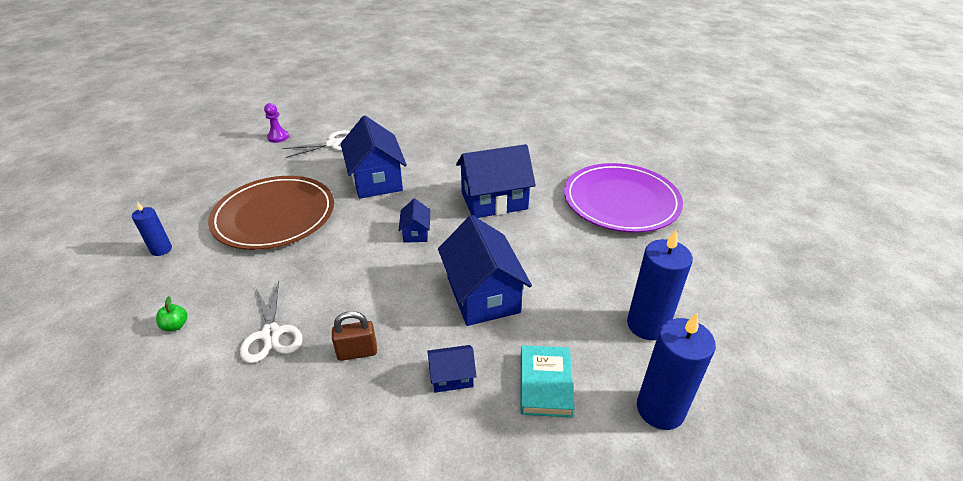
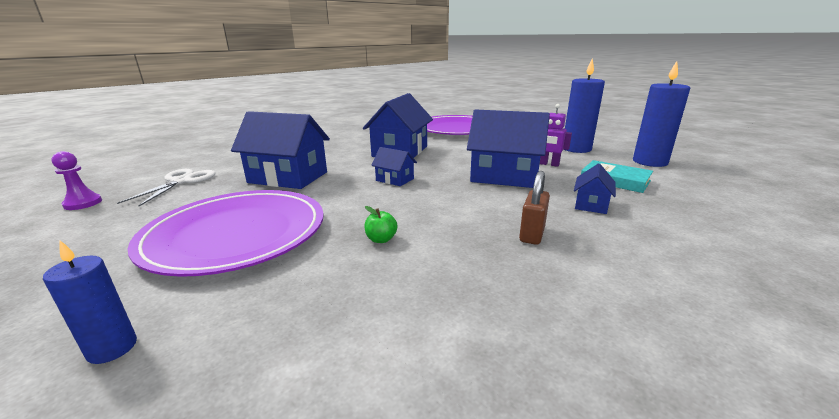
camera: 55 degrees left, 15 degrees down
(176, 325) = (347, 362): green apple -> green apple (381, 239)
(271, 334) = (457, 277): white scissors -> none
(274, 216) = (236, 234): brown plate -> purple plate
(554, 316) = (549, 164): none -> purple robot

